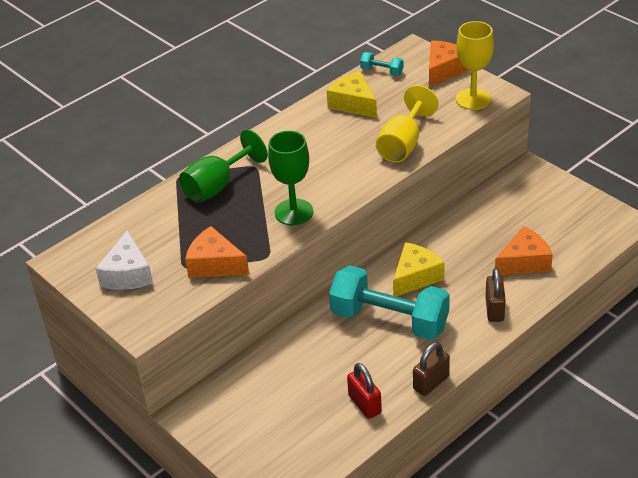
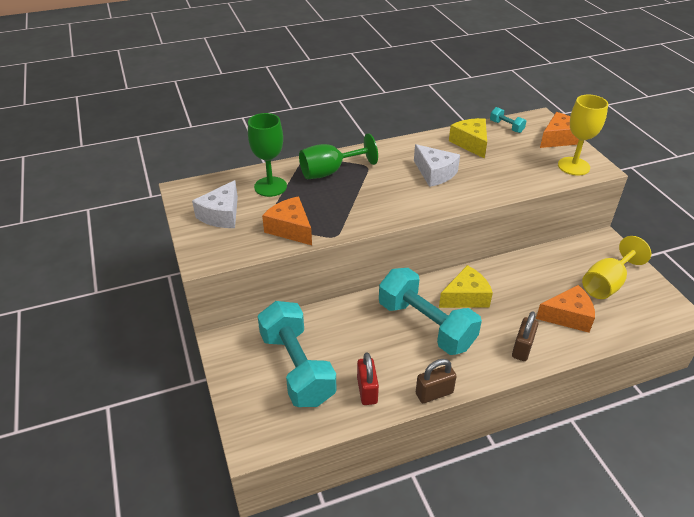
camera: 20 degrees right, 0 degrees up
(281, 409) = (297, 368): none -> turquoise dumbbell
(294, 212) = (377, 208): green goblet -> green goblet (270, 187)
(333, 152) = (435, 173): none -> white cheese
(403, 144) = (495, 184): yellow goblet -> yellow goblet (607, 283)

